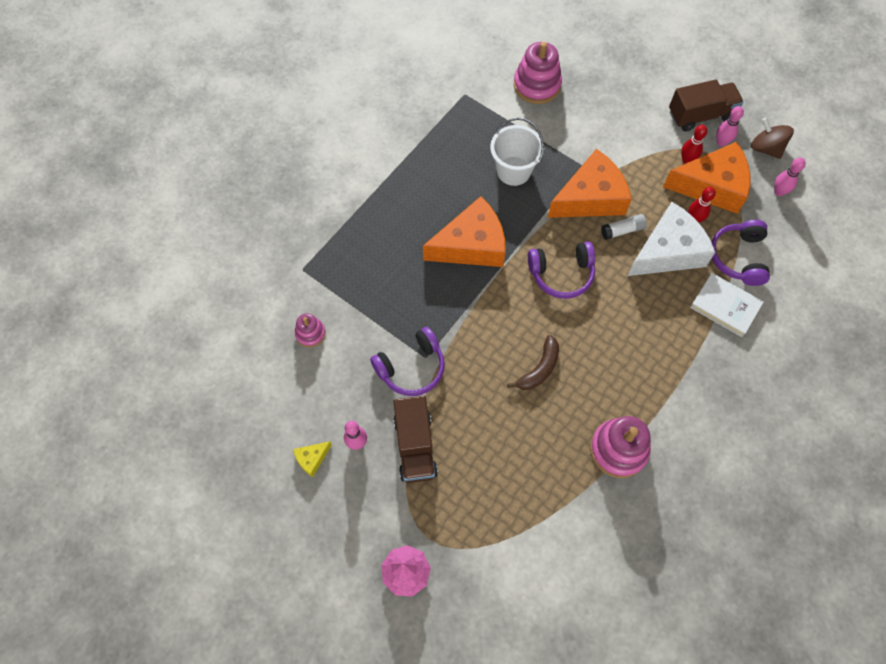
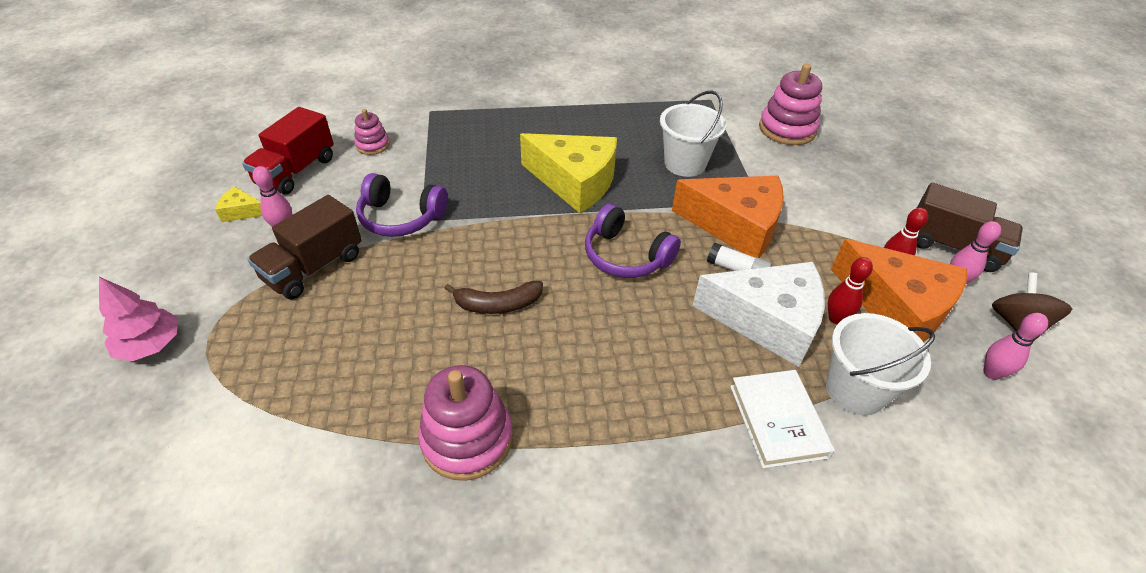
camera: 45 degrees right, 20 degrees down
(295, 400) = (296, 171): none -> red truck
(471, 245) = (575, 182): orange cheese -> yellow cheese
(738, 257) = (855, 390): purple headphones -> white bucket

